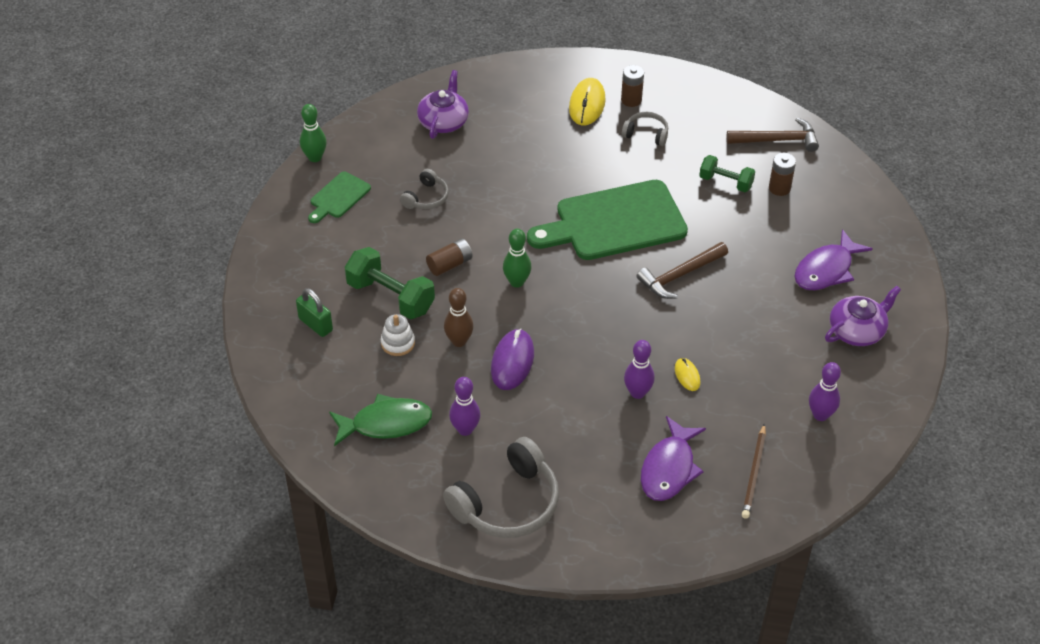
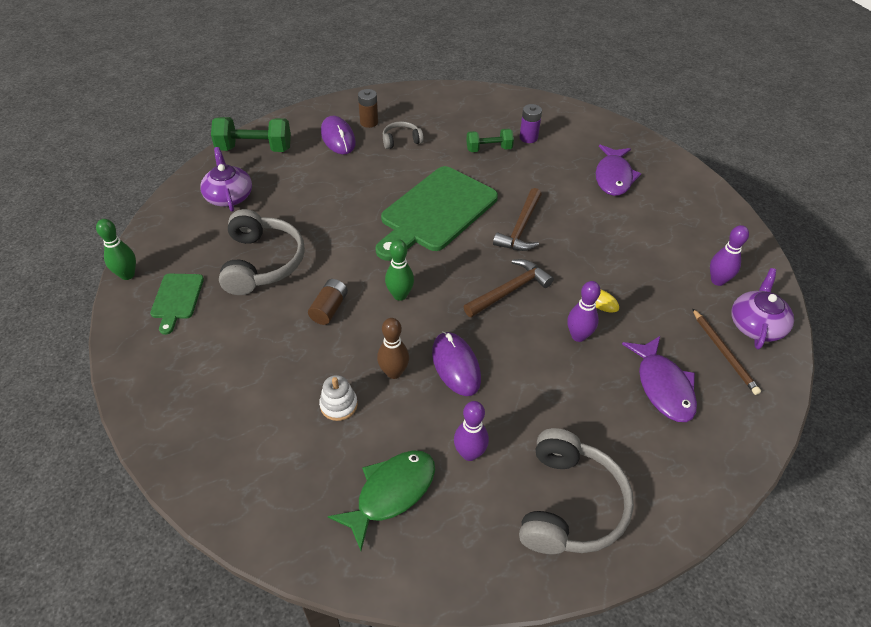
camera: 35 degrees left, 0 degrees up
(315, 324) = (242, 431): green padlock -> none
(390, 297) = (297, 365): green dumbbell -> green dumbbell (254, 149)
(426, 198) = (262, 262): grey headphones -> grey headphones, size x1.95
(587, 104) = (338, 138): yellow mouse -> purple mouse
(777, 140) = (496, 108): brown hammer -> brown hammer (510, 290)
(779, 188) = (528, 137): brown battery -> purple battery
(857, 331) = (676, 208): purple teapot -> purple teapot (756, 325)

